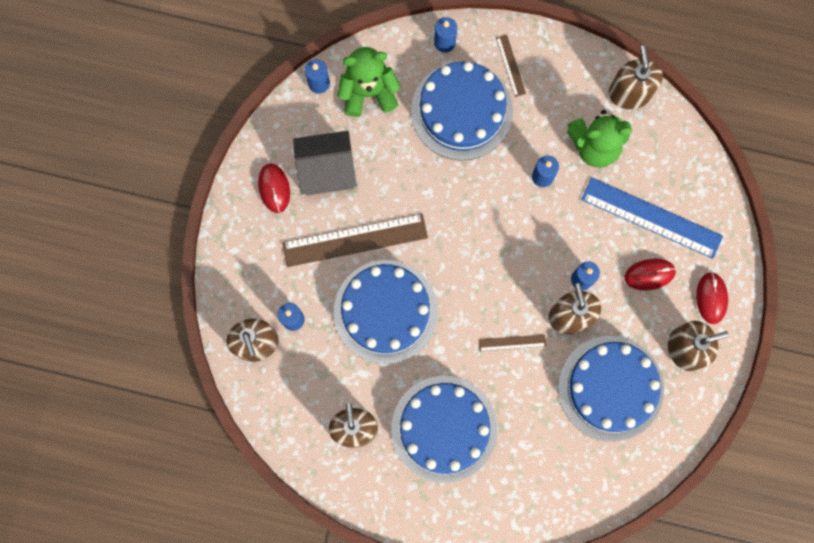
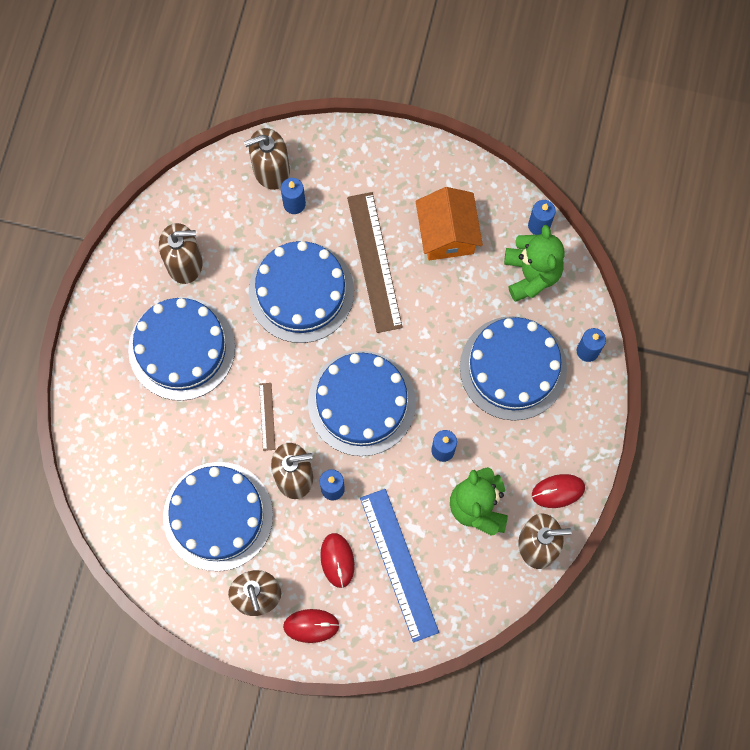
camera: 90 degrees right, 5 degrees down
(274, 188) = (427, 184): red mouse -> red mouse (558, 491)
(327, 170) = (447, 234): grey house -> orange house
(497, 252) = (361, 403): none -> blue cake
(511, 65) = (564, 419): brown ruler -> none
(651, 217) = (399, 564): blue ruler -> blue ruler turned 45 degrees counterclockwise

